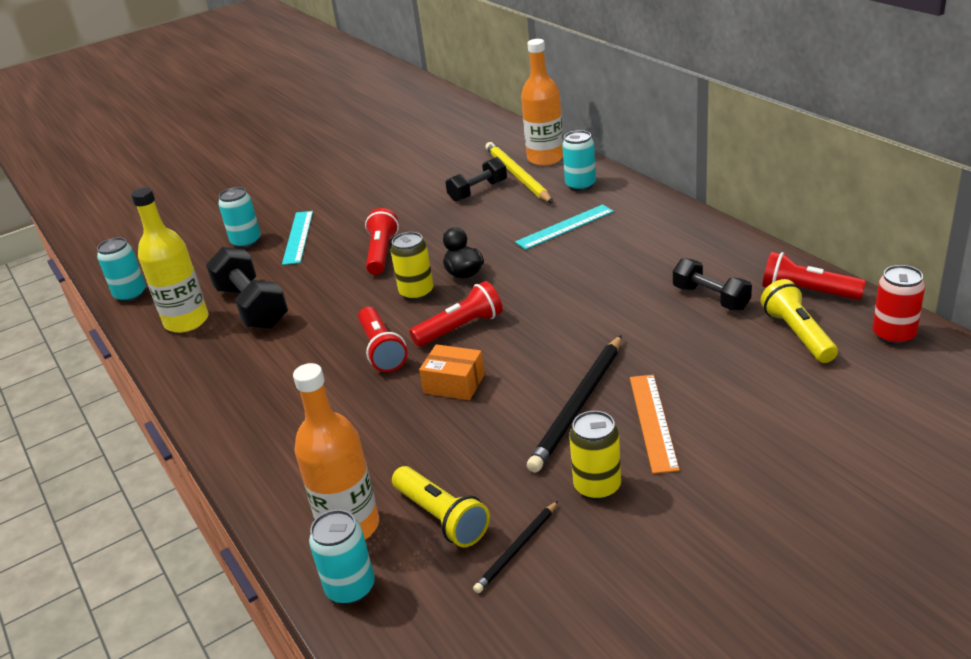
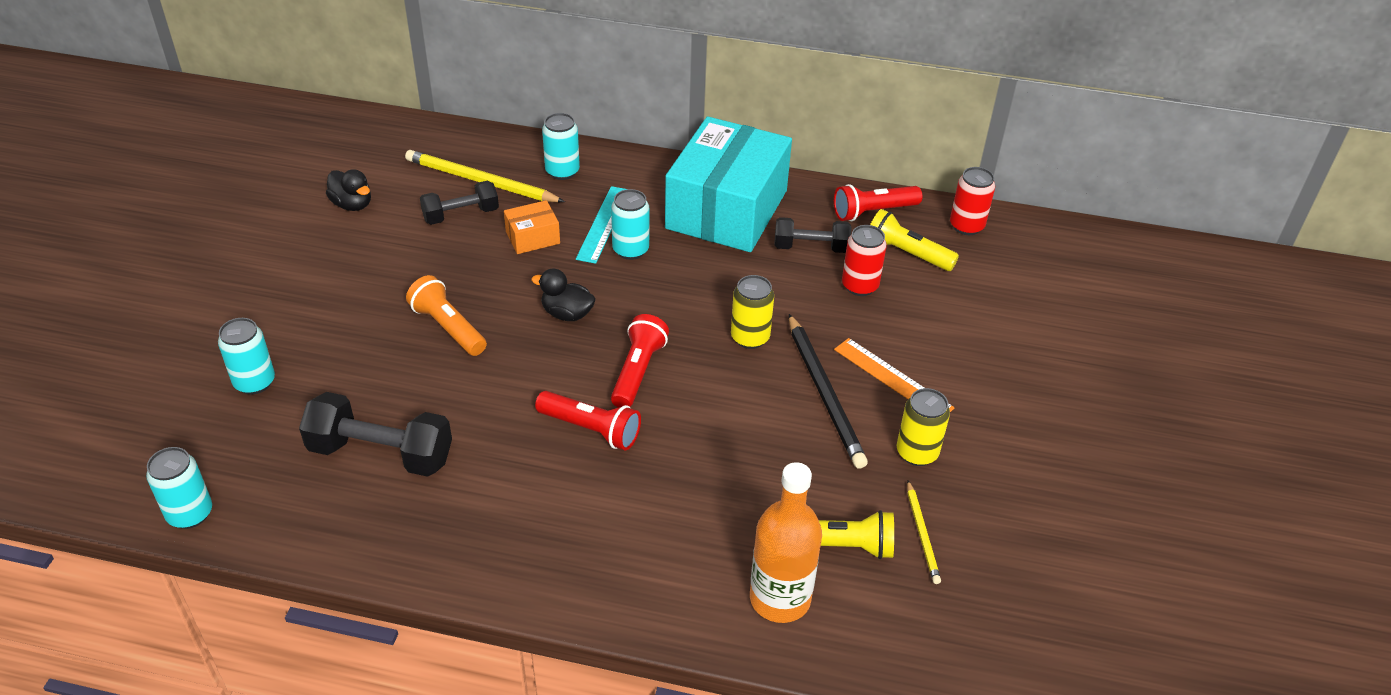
camera: 50 degrees left, 10 degrees up
(186, 321) = (321, 507): yellow bottle -> none
(298, 237) = (317, 349): turquoise ruler -> none
(350, 588) = (846, 644): turquoise can -> turquoise can (630, 250)
(382, 253) = (448, 327): red flashlight -> orange flashlight
(416, 293) = (546, 355): yellow can -> yellow can (750, 337)
(422, 165) = (352, 204): none -> black duck
(454, 384) = (701, 427): orange box -> orange box (533, 237)
(478, 191) = (461, 215): black dumbbell -> black dumbbell turned 60 degrees clockwise
(517, 549) = (922, 534): black pencil -> yellow pencil
(545, 158) = (486, 151): orange bottle -> none
(674, 247) = (726, 209): none -> turquoise box
(717, 342) = (859, 286): none -> red can

